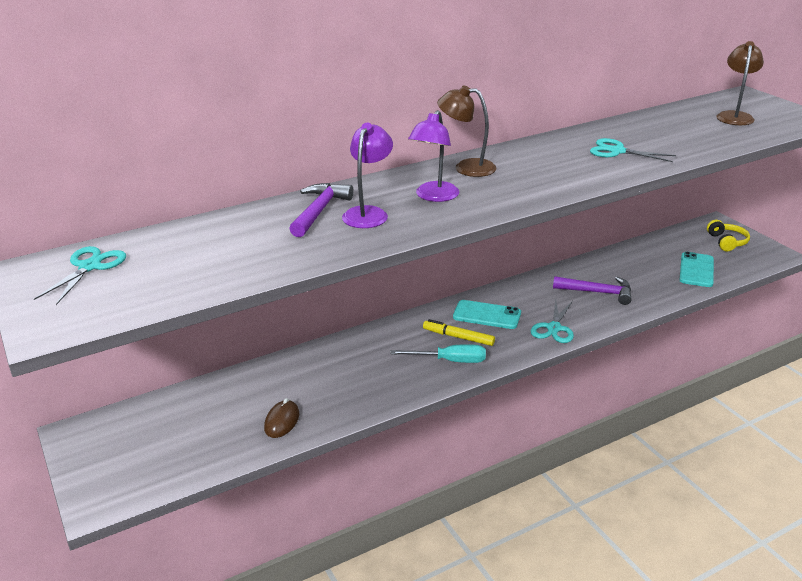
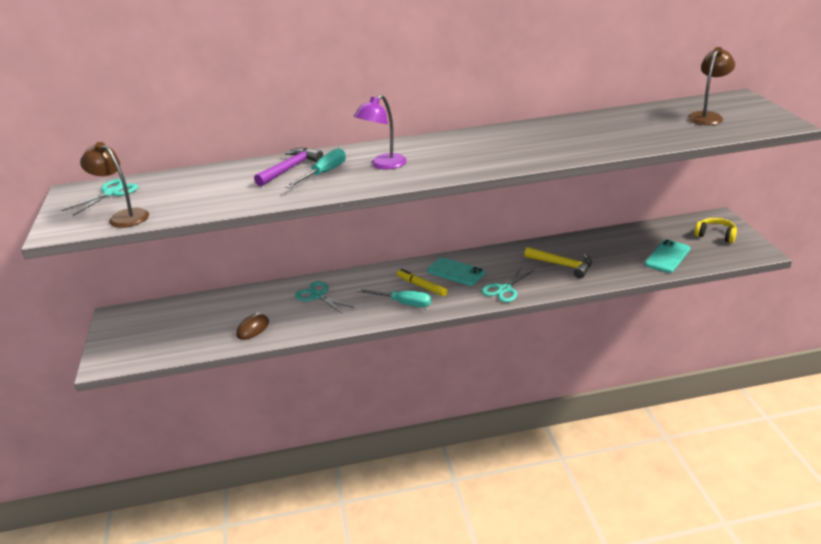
camera: 20 degrees right, 0 degrees up
(368, 213) = (324, 173): purple lamp -> turquoise screwdriver
(466, 167) = (429, 144): brown lamp -> brown lamp (123, 216)
(597, 292) = (562, 265): purple hammer -> yellow hammer
(617, 151) = (567, 140): turquoise scissors -> turquoise scissors (318, 295)
(727, 242) = (715, 235): yellow headphones -> yellow headphones turned 75 degrees counterclockwise

